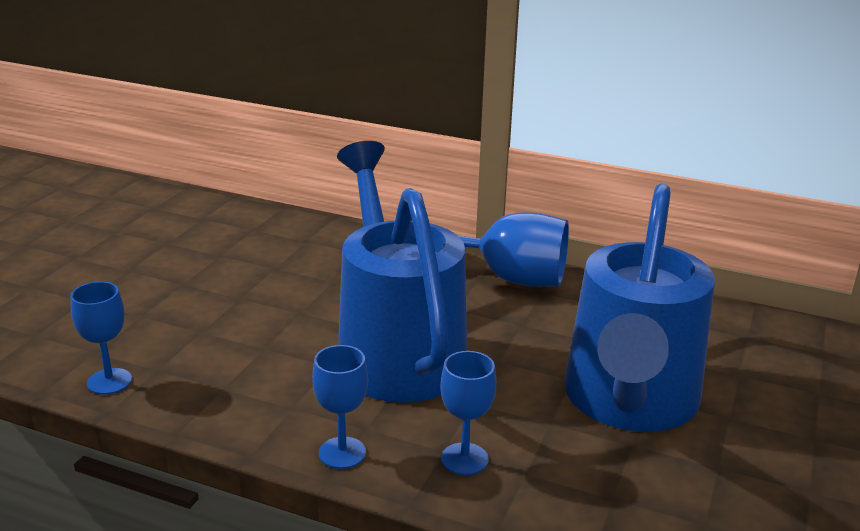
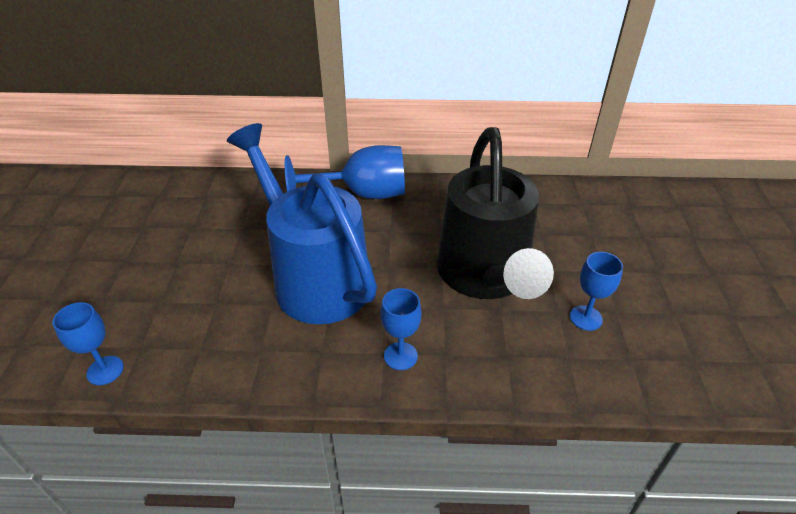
camera: 20 degrees left, 15 degrees up
(342, 453) = (314, 378): blue goblet -> blue goblet (586, 318)
(628, 403) = (485, 277): blue watering can -> black watering can

